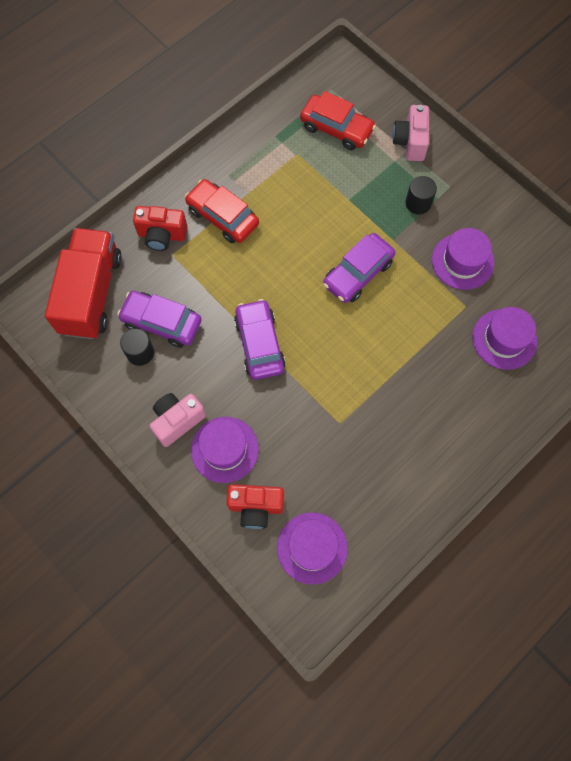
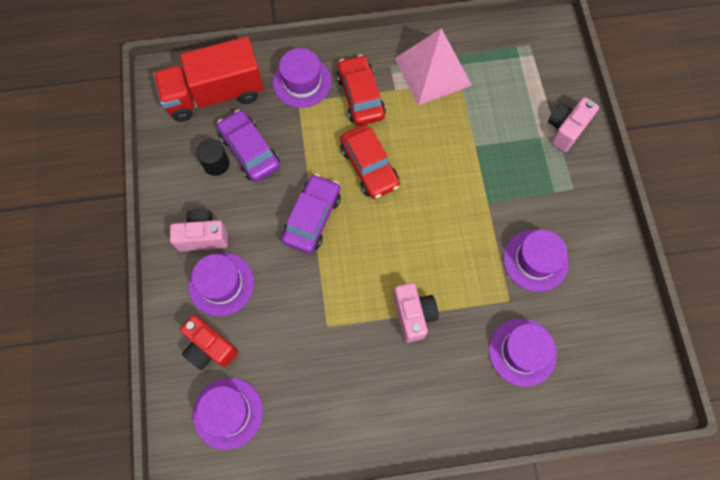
camera: 35 degrees right, 0 degrees up
(91, 294) = (215, 94): red truck -> red truck turned 150 degrees counterclockwise
(162, 235) = (302, 82): red camera -> purple hat
(268, 158) = (433, 71): none -> pink pyramid
(336, 128) = (509, 80): red car -> red car (369, 166)
(358, 273) = (436, 212): purple car -> none
(401, 367) = (413, 315): none -> pink camera
(418, 203) = (533, 185): black cylinder -> none

